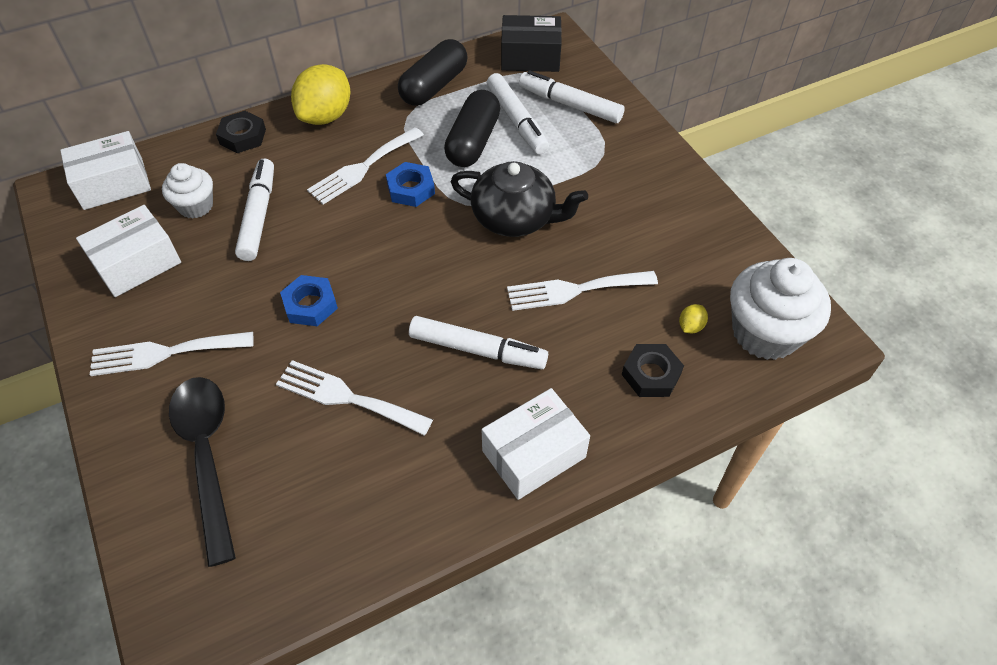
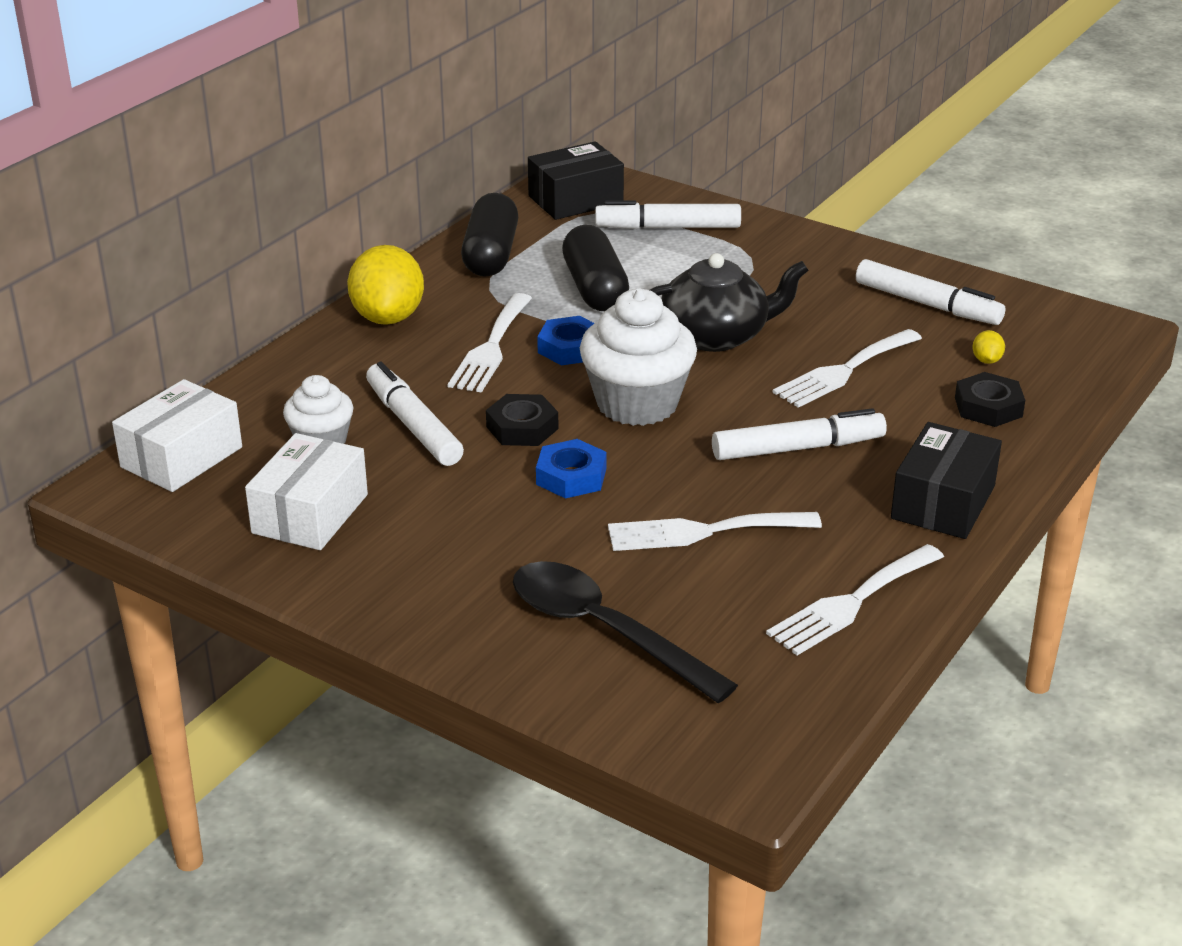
camera: 30 degrees left, 20 degrees down
(164, 353) = (446, 573): white fork -> white fork (851, 603)
(242, 136) = (302, 365): black nut -> black nut (522, 428)
(516, 121) = (623, 257): white marker -> white marker (927, 304)
(533, 454) = (943, 502): white box -> black box
(765, 333) = (1059, 342): white cupcake -> white cupcake (637, 404)

